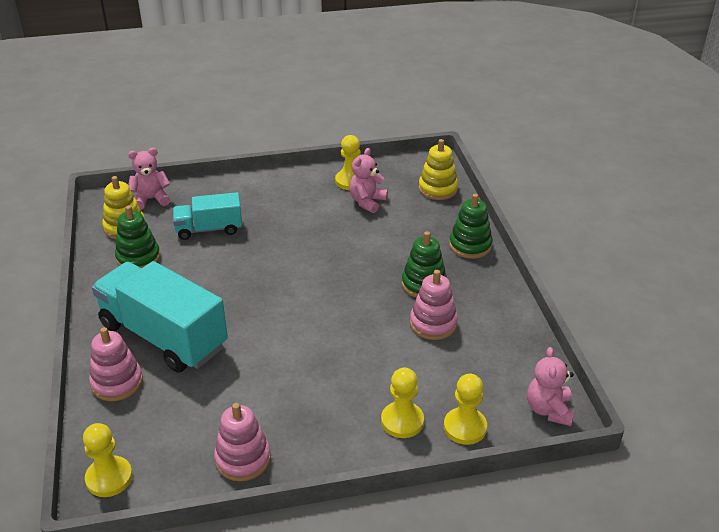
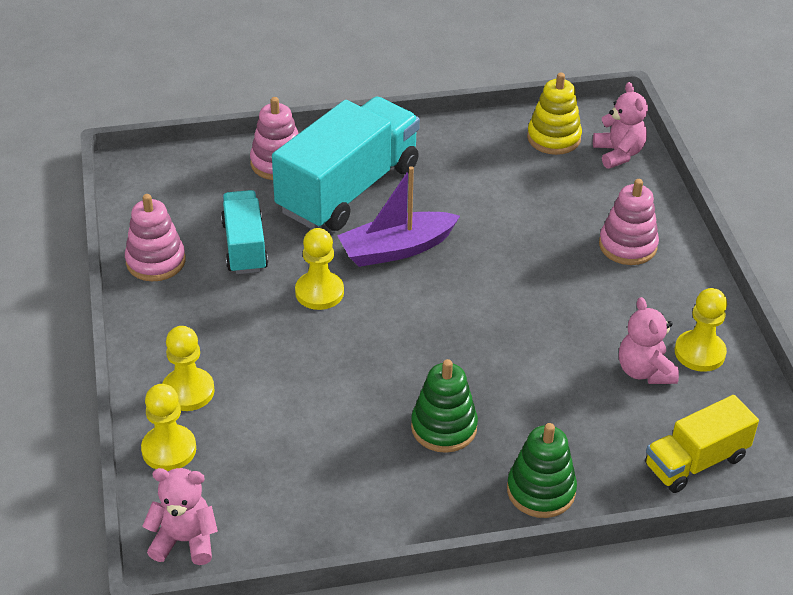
camera: 90 degrees right, 5 degrees up
(109, 478) = (150, 173): yellow pawn -> yellow pawn (319, 292)
(138, 258) = (491, 156): green stacking toy -> none
(209, 229) = (556, 210): turquoise truck -> turquoise truck (244, 246)
(242, 308) = (396, 249): none -> purple boat
(367, 202) = (644, 371): pink teddy bear -> pink teddy bear turned 135 degrees counterclockwise
(433, 324) = (359, 432): pink stacking toy -> pink stacking toy (627, 245)
(438, 189) = (696, 462): yellow stacking toy -> yellow truck

